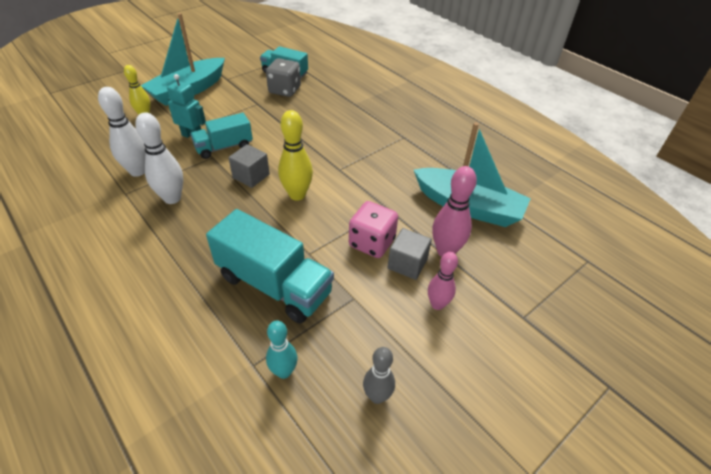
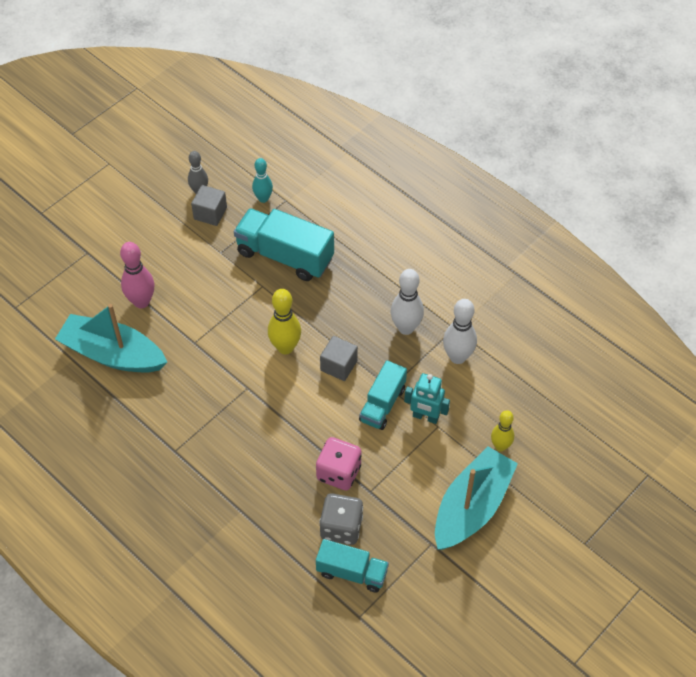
camera: 175 degrees right, 10 degrees up
(224, 147) = (382, 404): turquoise truck -> turquoise truck turned 150 degrees clockwise
(372, 243) = (208, 302): pink dice -> pink dice (338, 472)
(407, 264) = (176, 286): grey cube -> grey cube (210, 213)
(437, 304) = (153, 254): pink bowling pin -> none

